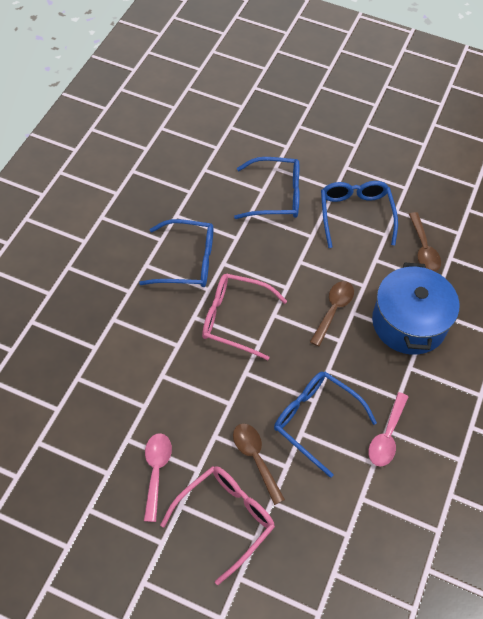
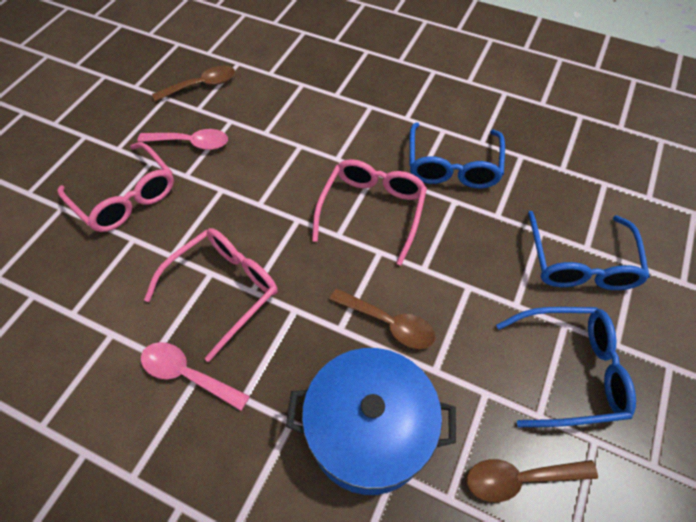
camera: 95 degrees right, 0 degrees up
(255, 458) = (187, 225): brown spoon -> brown spoon (202, 85)
(315, 420) = (224, 289): blue glasses -> pink glasses

